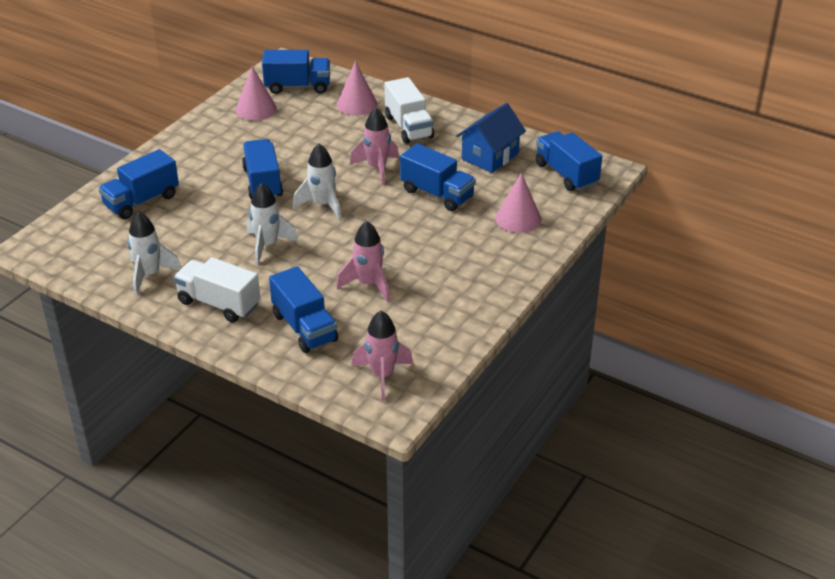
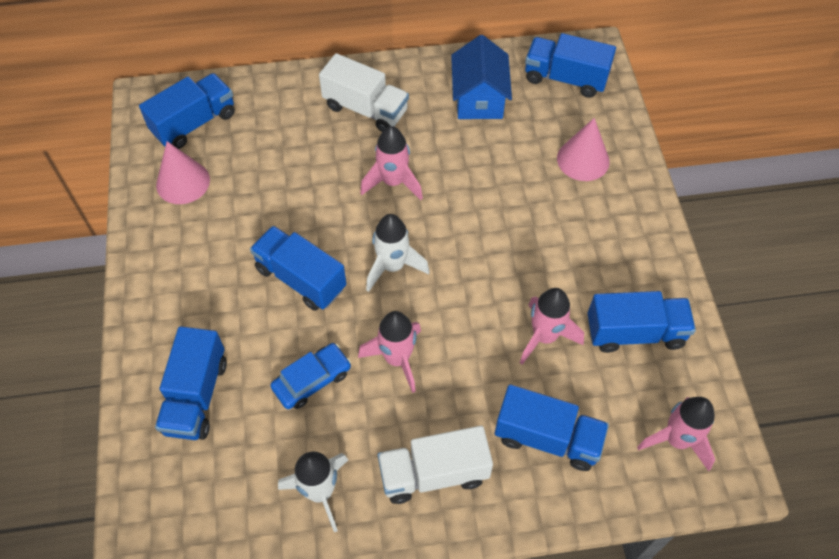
camera: 40 degrees left, 20 degrees up
(209, 228) = (312, 380): none -> blue car
(267, 245) = (397, 359): white rocket -> pink rocket
(357, 104) = (282, 110): pink cone -> none
(437, 194) = (482, 177): blue truck -> blue truck (635, 332)

